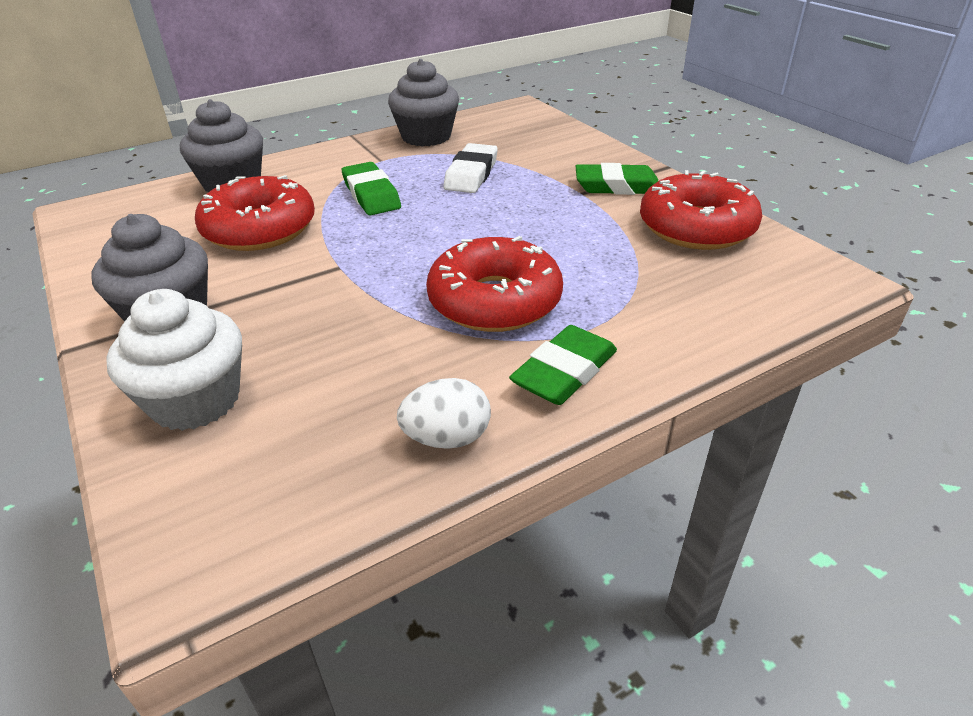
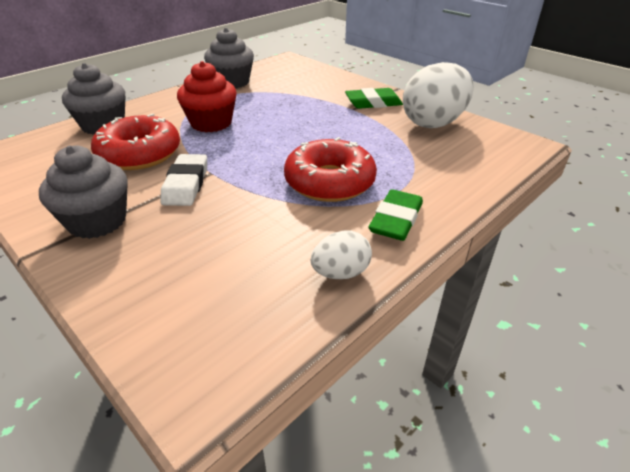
camera: 15 degrees left, 0 degrees up
(195, 400) = (147, 276): white cupcake -> none
(371, 195) = (211, 123): green eraser -> red cupcake
(471, 174) = (275, 104): white eraser -> white eraser (186, 184)
(696, 227) = (433, 123): red donut -> white egg

